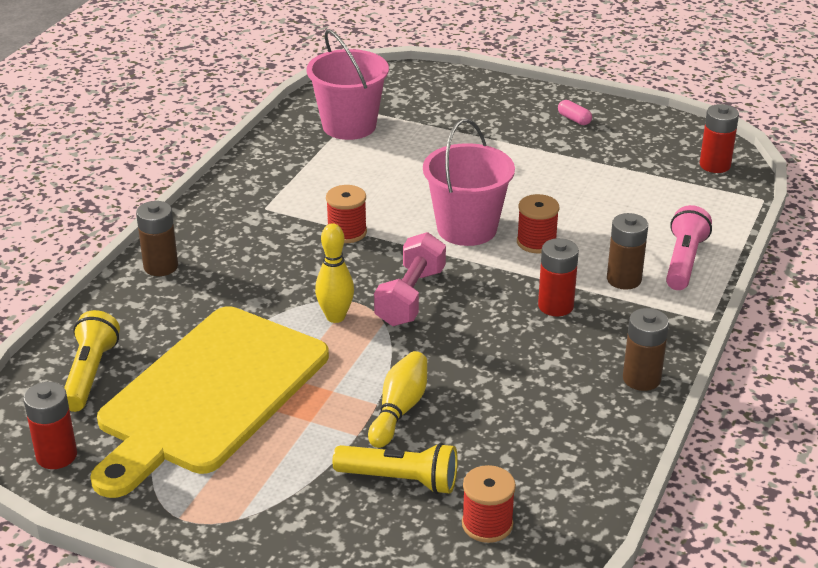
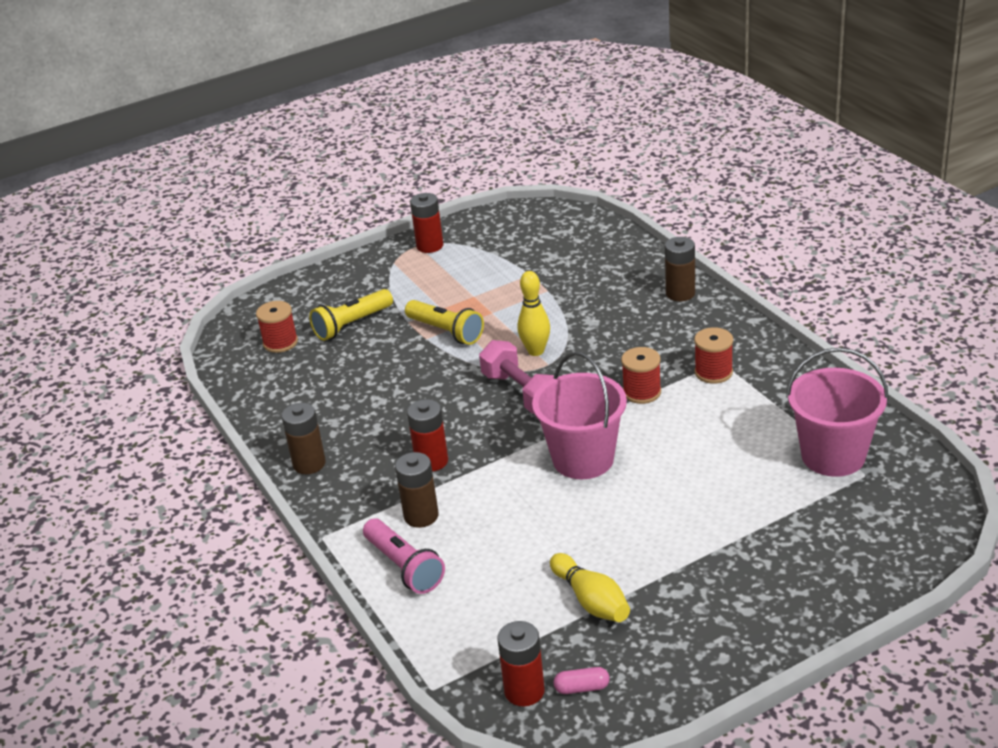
camera: 130 degrees right, 0 degrees up
(56, 455) = (515, 218): red battery -> red battery (430, 246)
(90, 374) = (581, 242): yellow flashlight -> yellow flashlight (446, 332)
(209, 394) = (510, 279): yellow cutting board -> none
(399, 410) = (410, 345): yellow bowling pin -> yellow bowling pin (591, 600)
(536, 242) = (523, 490): red spool -> red spool (713, 372)
(574, 119) = (716, 628): pink capsule -> pink capsule (582, 688)

